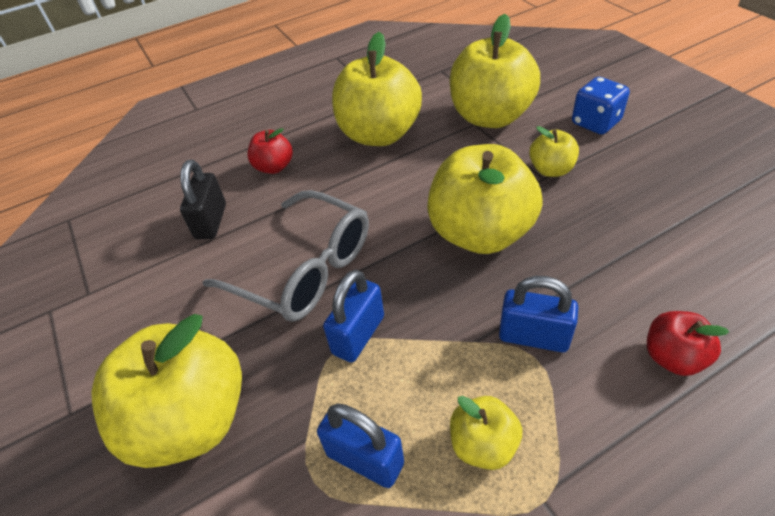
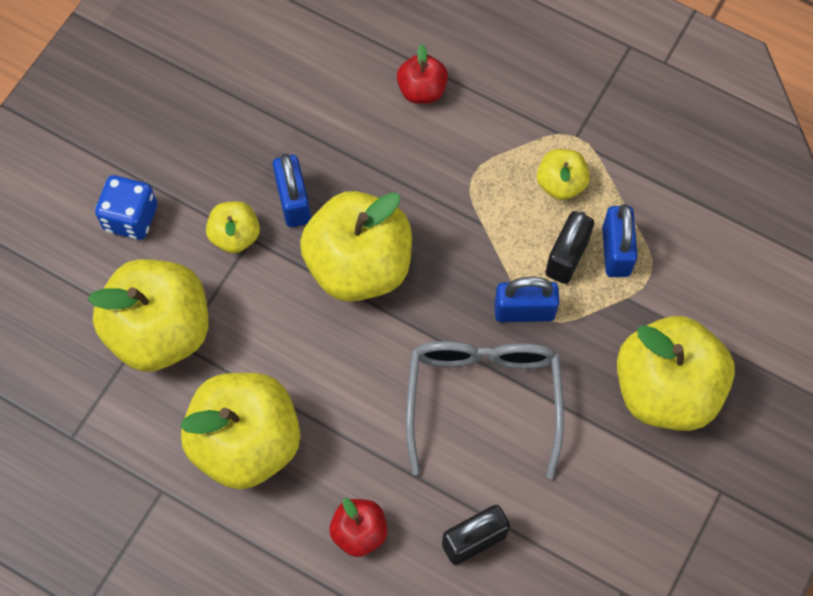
camera: 125 degrees left, 20 degrees up
(389, 402) = (567, 257): none -> black padlock
(533, 336) = (453, 183): blue padlock -> blue padlock (293, 201)

